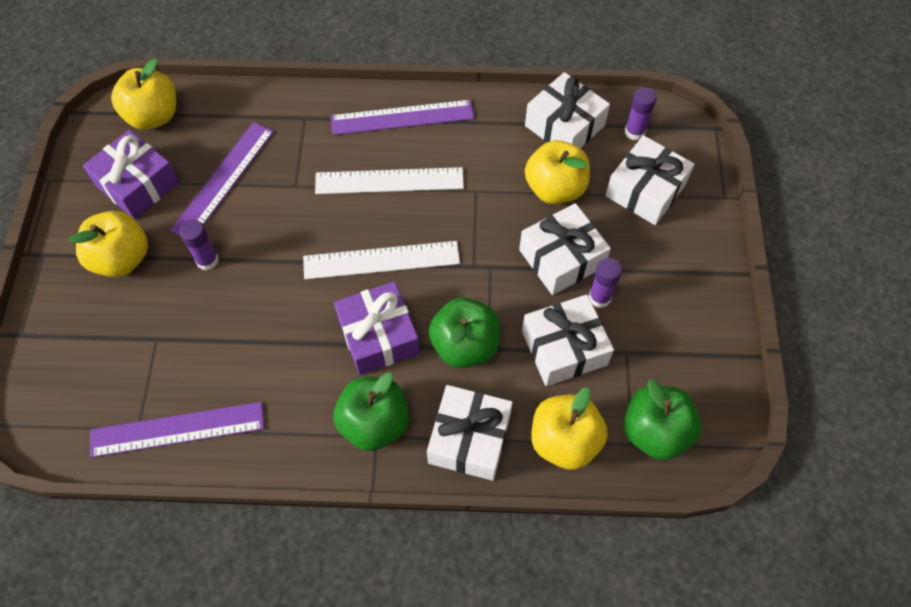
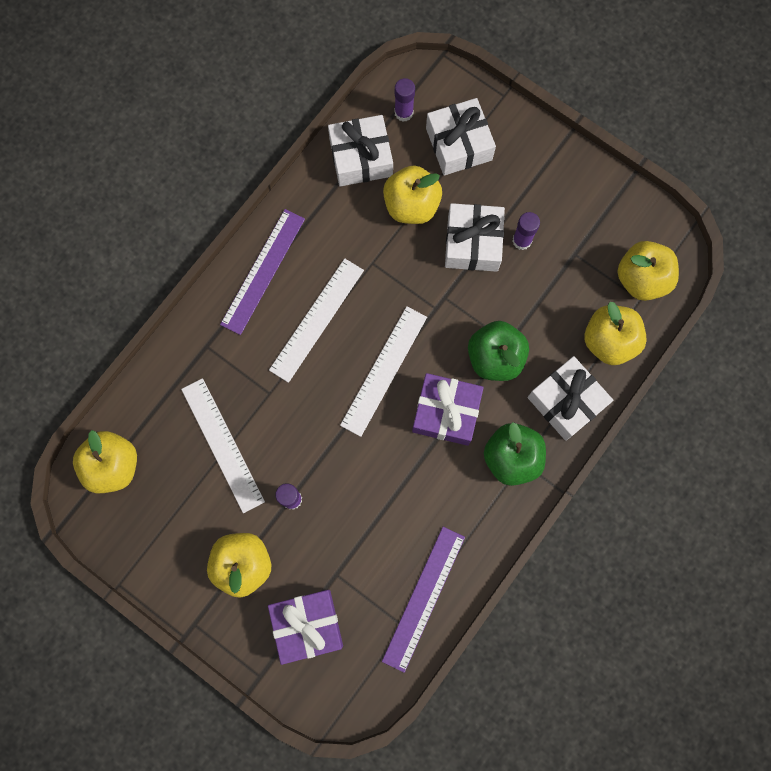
camera: 55 degrees left, 15 degrees up
(137, 184) = (177, 515): purple gift -> purple gift (307, 625)
(223, 180) = (222, 445): purple ruler -> white ruler
(564, 348) = (543, 292): white gift -> none
(655, 431) = (641, 279): green apple -> yellow apple

